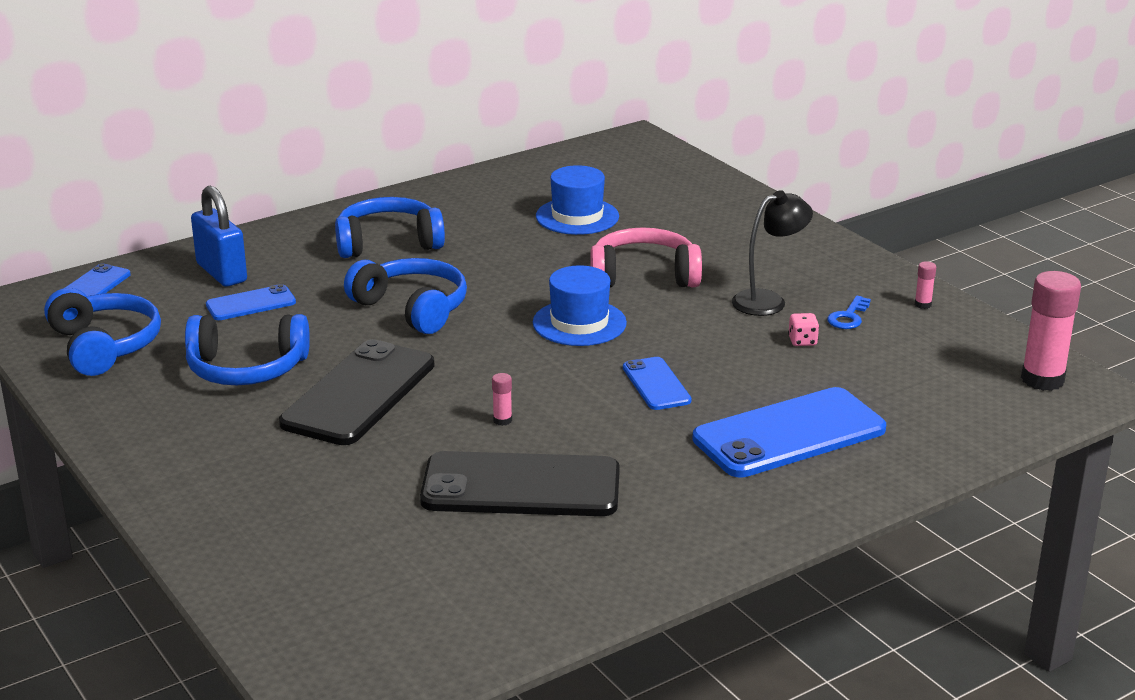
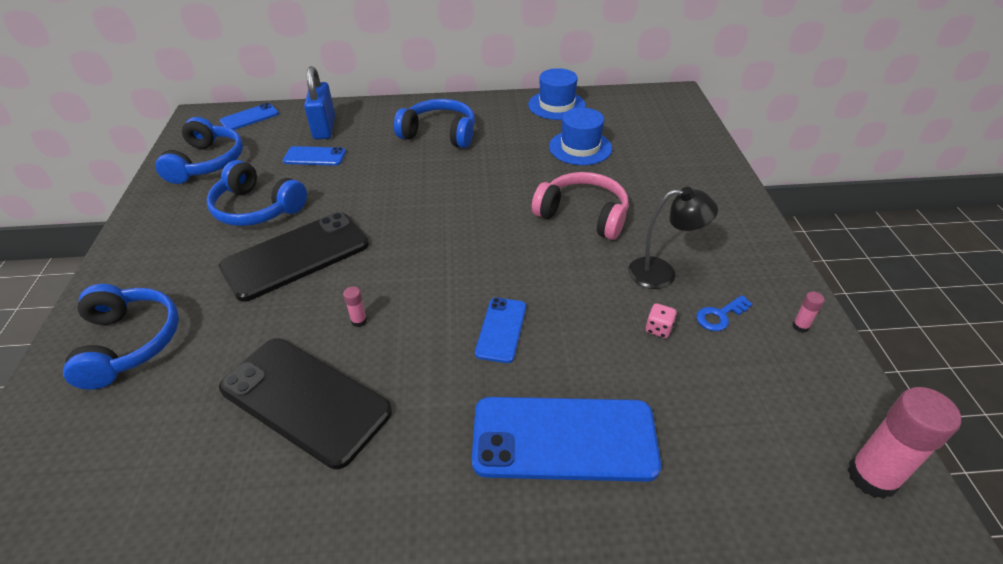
camera: 30 degrees right, 15 degrees up
(412, 308) = (402, 192): blue headphones -> blue headphones (129, 343)
(579, 323) = (498, 244): blue hat -> blue hat (556, 105)

